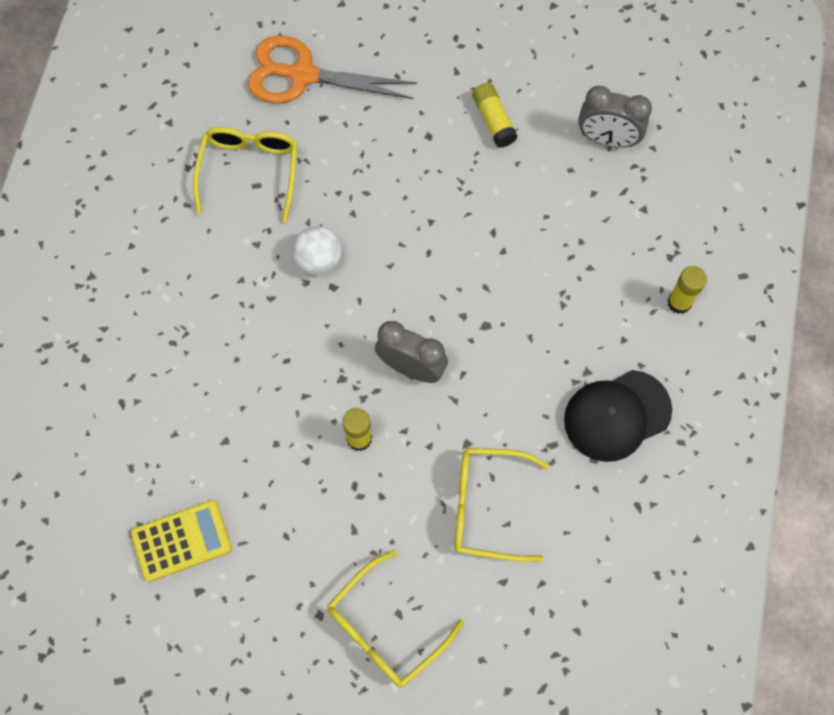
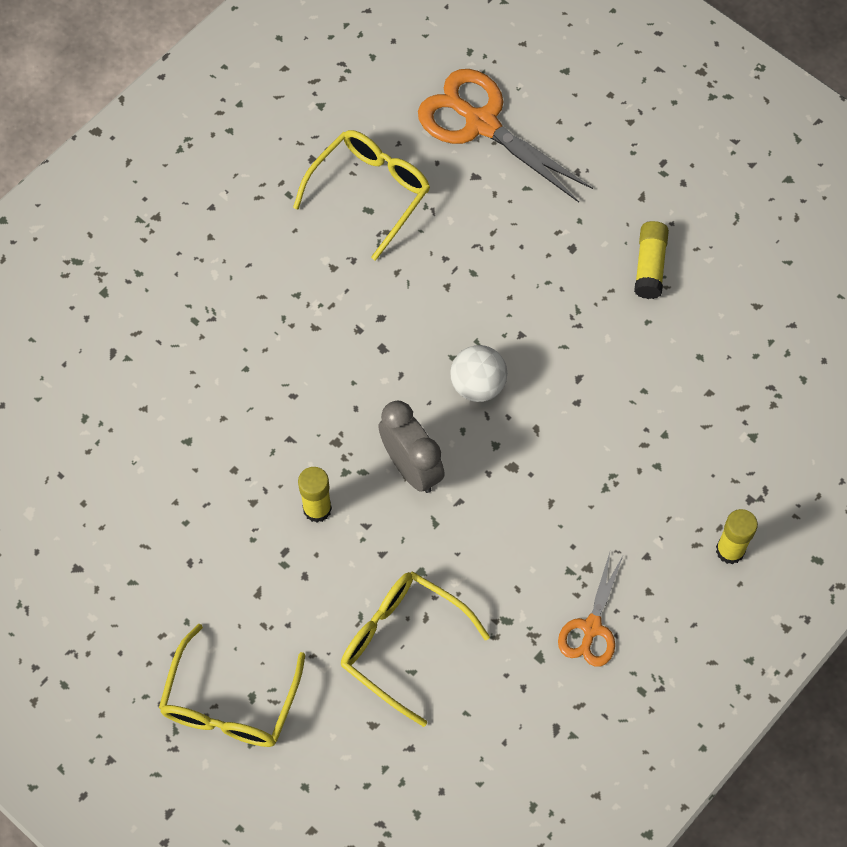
camera: 30 degrees right, 5 degrees down
(181, 541) = (90, 512): yellow calculator -> none
(318, 260) = (384, 315): white ball -> white ball (478, 385)
(385, 629) = (230, 703): yellow glasses -> yellow glasses turned 60 degrees counterclockwise
(607, 139) = (759, 345): grey clock -> none
(617, 415) = (591, 628): black cap -> orange scissors

